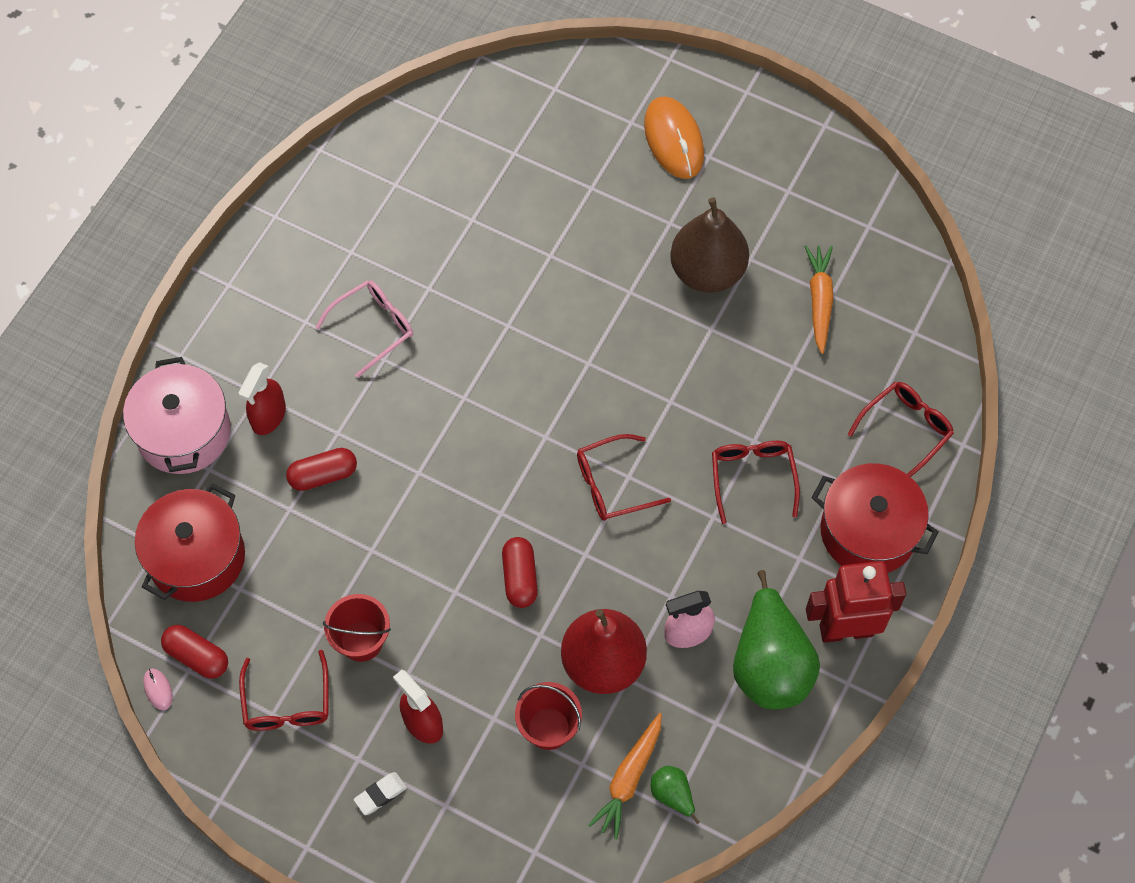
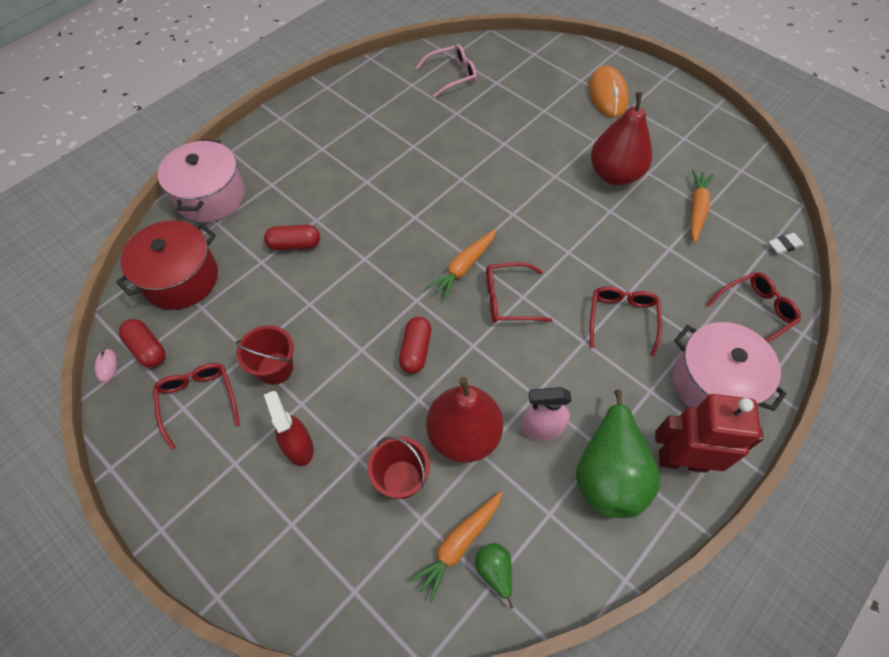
camera: 15 degrees right, 5 degrees down
(268, 416) = (272, 199): red spray bottle -> none
(287, 702) = (198, 401): red glasses -> red glasses turned 150 degrees clockwise
(373, 328) = (366, 161): pink glasses -> pink glasses (451, 75)
(380, 794) = (240, 499): white eraser -> white eraser (784, 245)
(547, 454) = (464, 267): none -> orange carrot
(707, 271) = (615, 174): brown pear -> red pear
(868, 531) = (713, 383): red pot -> pink pot

